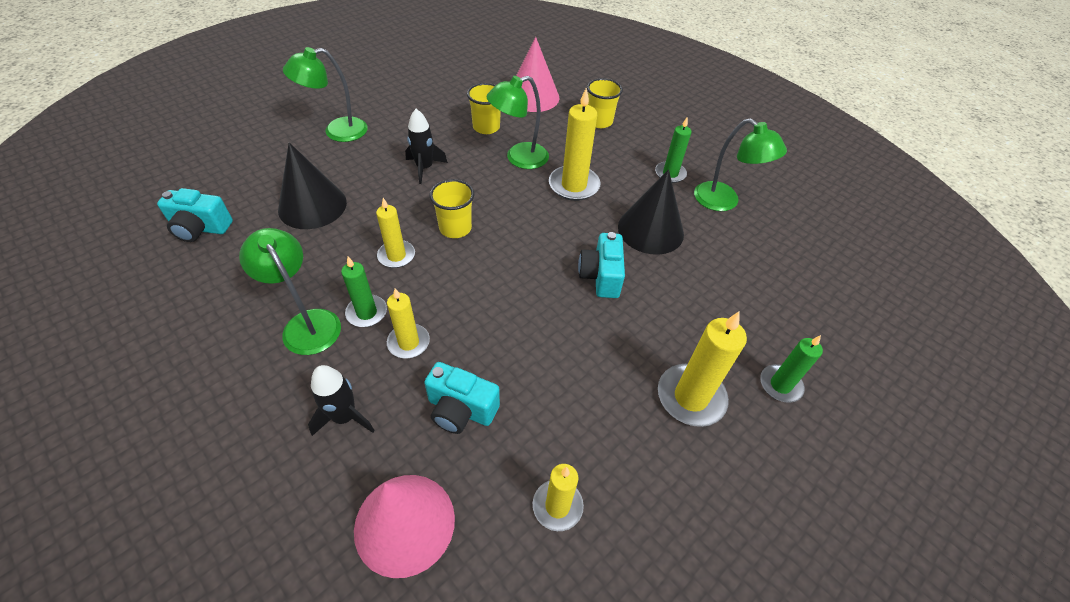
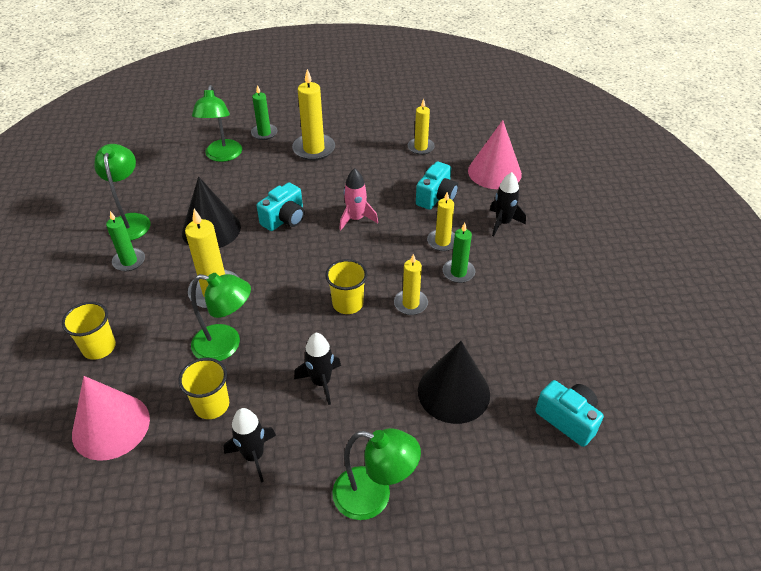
camera: 140 degrees left, 5 degrees down
(307, 323) = (503, 285): green lamp -> green lamp (222, 156)
(431, 118) = (253, 456): none -> black rocket
(461, 409) = (436, 197): turquoise camera -> turquoise camera turned 60 degrees clockwise
(530, 318) = (356, 219): none -> pink rocket

